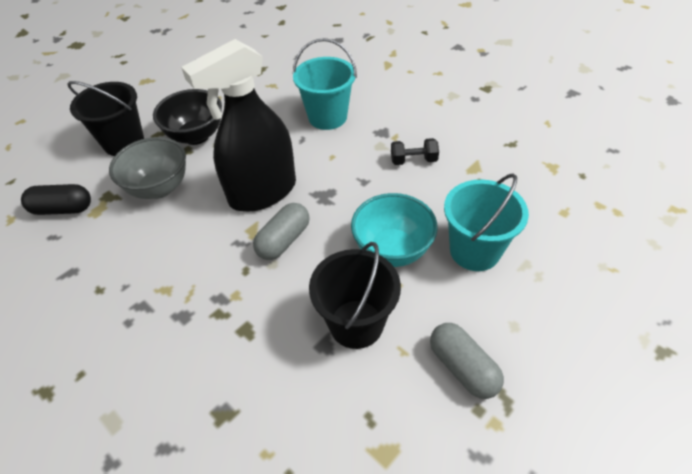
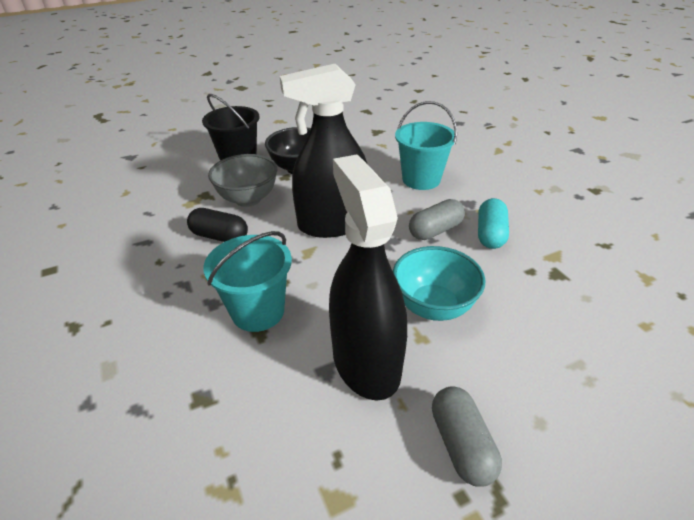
camera: 20 degrees right, 10 degrees down
(63, 209) = (167, 195): black capsule -> black capsule (220, 236)
(284, 240) = (332, 268): grey capsule -> grey capsule (435, 230)
(356, 324) = (366, 362): black bucket -> black spray bottle
(413, 160) = (490, 234): black dumbbell -> turquoise capsule
(474, 251) = (523, 333): turquoise bucket -> turquoise bucket (258, 311)

